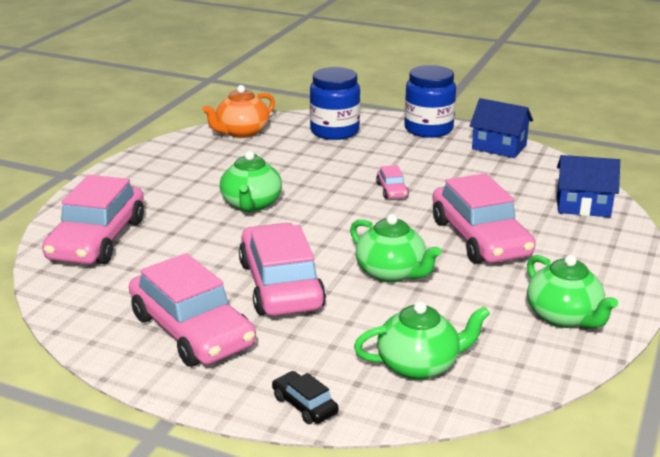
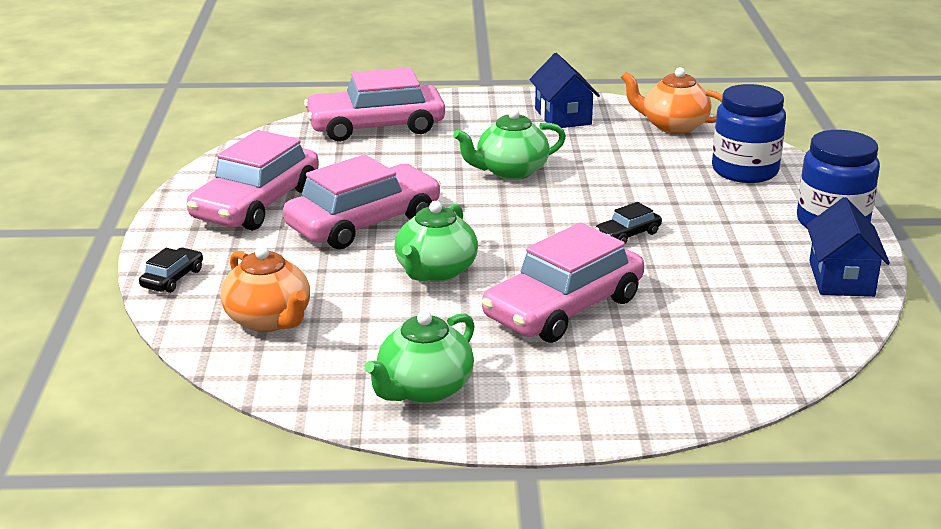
camera: 65 degrees right, 0 degrees up
(392, 190) = (628, 234): pink car -> black car
(419, 365) = (269, 320): green teapot -> orange teapot
(583, 206) = (730, 365): blue house -> blue house (563, 116)

